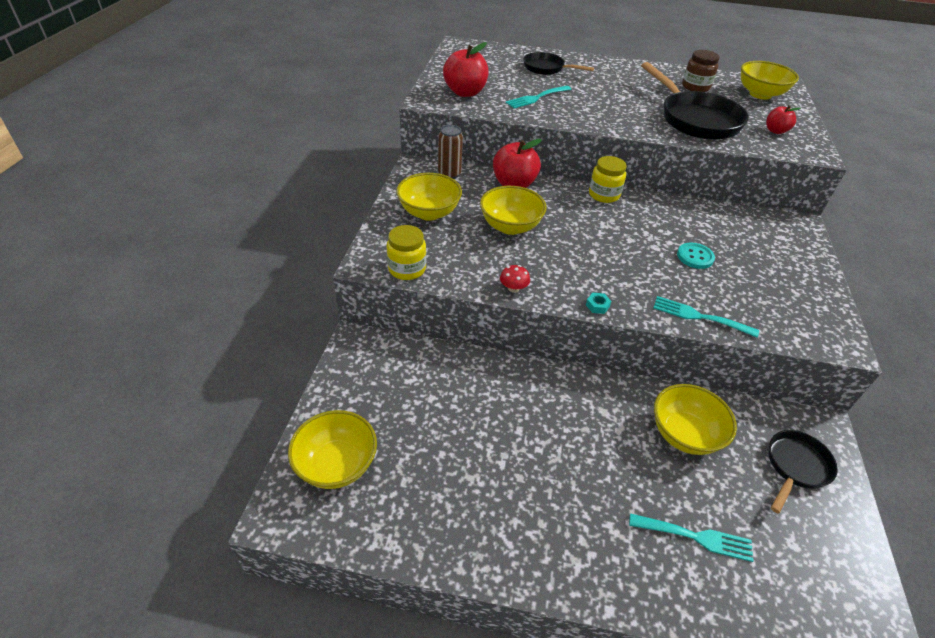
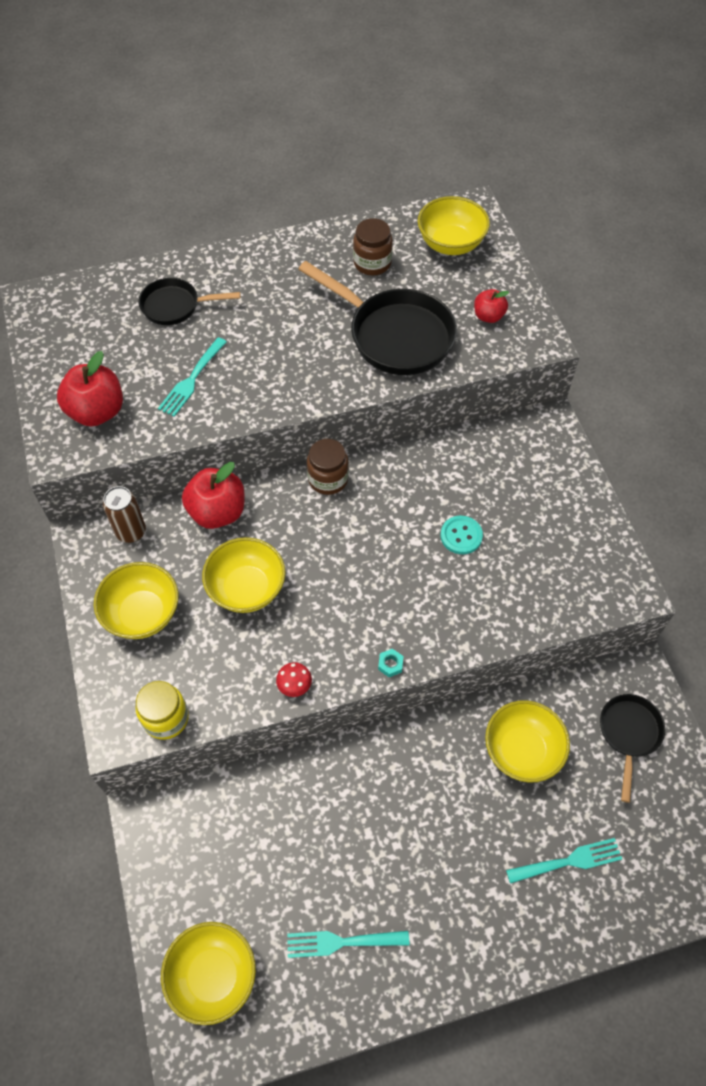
camera: 25 degrees left, 15 degrees up
(604, 195) = (328, 479): yellow jar -> brown jar
(699, 316) = (494, 626): turquoise fork -> turquoise fork (341, 942)

